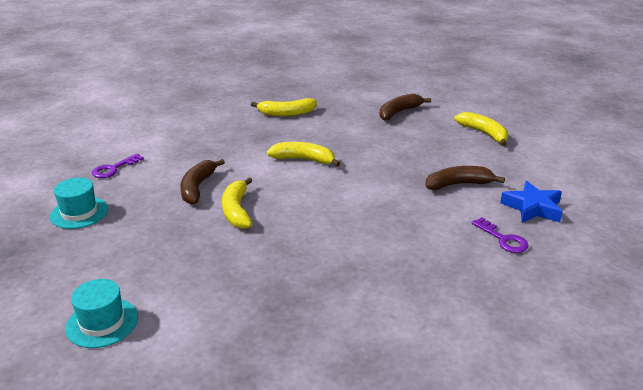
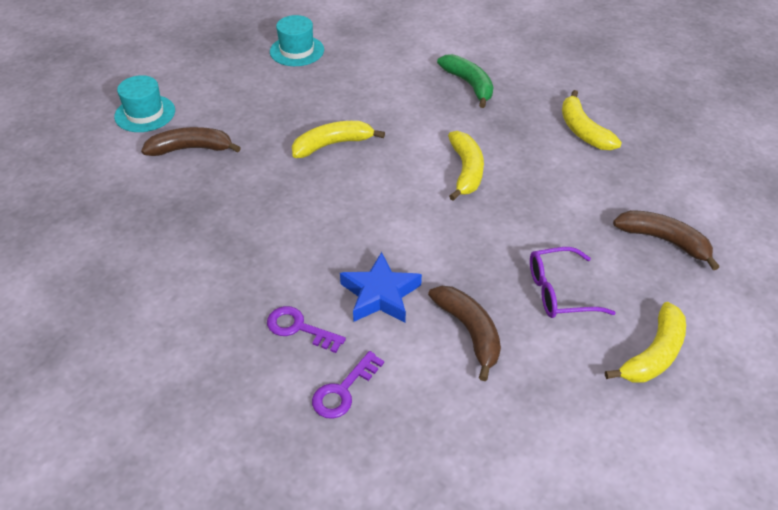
camera: 75 degrees right, 15 degrees up
(114, 169) = (381, 44): purple key -> purple key (299, 328)
(197, 187) = (368, 107): brown banana -> brown banana (191, 149)
(204, 141) = (469, 85): none -> green banana
(431, 149) = (560, 292): none -> purple glasses
(532, 208) = (437, 426): blue star -> blue star (380, 294)

